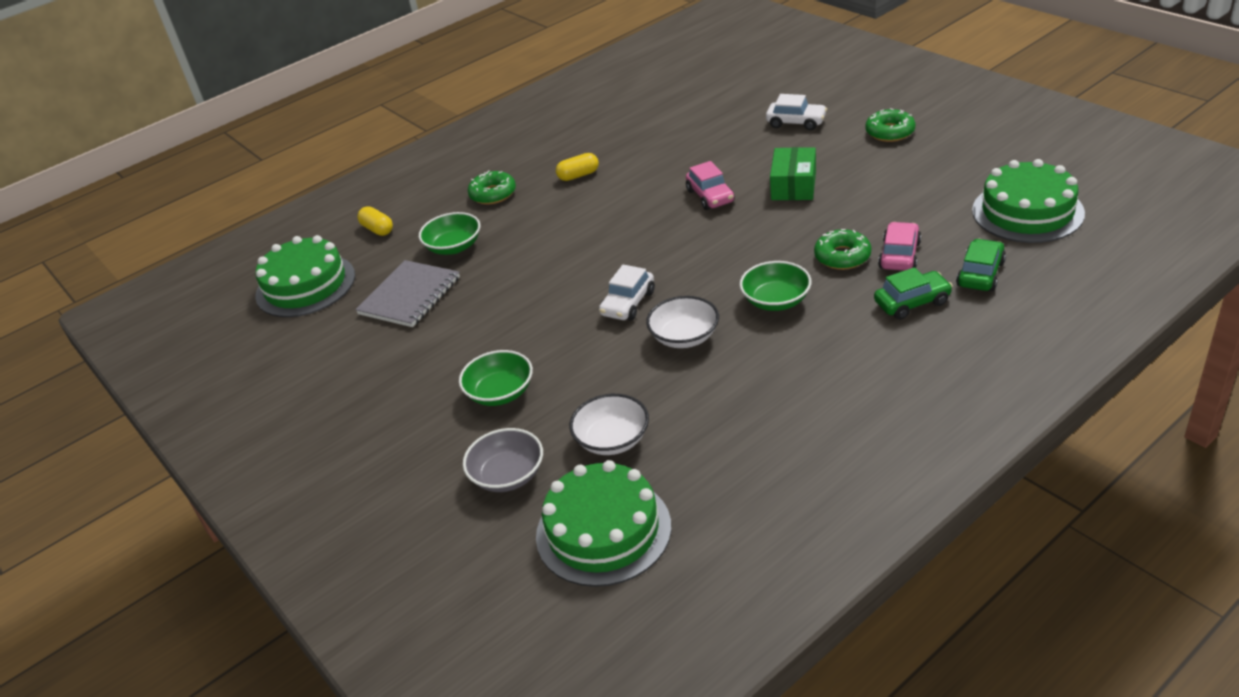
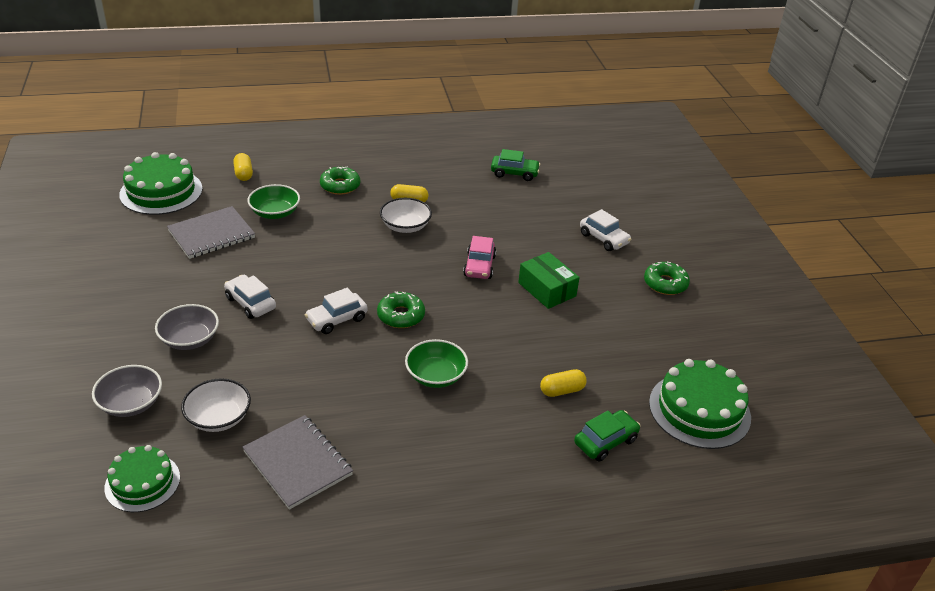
camera: 20 degrees right, 0 degrees up
(500, 393) = (189, 339): green bowl -> grey bowl
(525, 332) = (250, 303): none -> white car
(603, 531) = (142, 482): green cake -> green cake, size x0.64
(684, 337) = (345, 367): white bowl -> white bowl (405, 226)
(734, 434) = (298, 463): none -> grey notebook
(793, 185) = (547, 289): green box -> green box turned 75 degrees counterclockwise
(842, 256) = (520, 367): green donut -> green donut (401, 315)
(899, 255) = (562, 390): pink car -> yellow capsule
(912, 302) = (529, 435): green car -> green car (514, 173)

